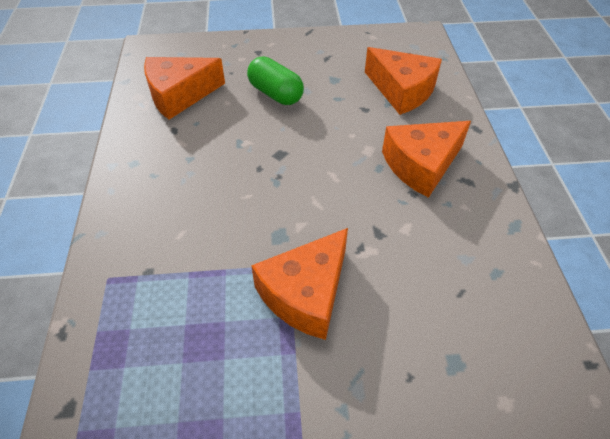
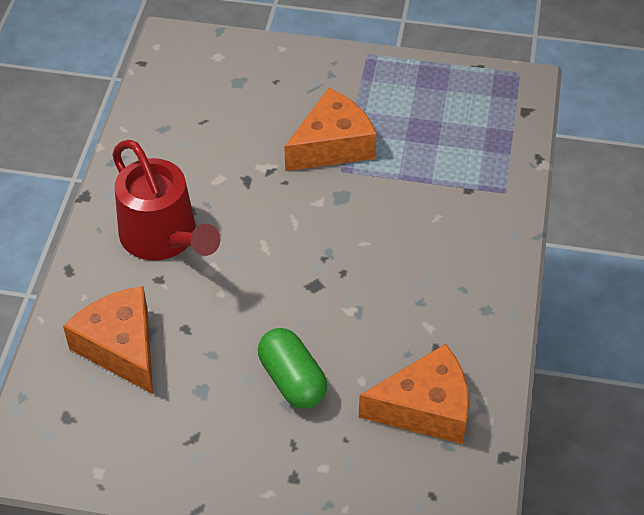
camera: 165 degrees left, 0 degrees up
(421, 165) = (163, 237): orange cheese -> red watering can

